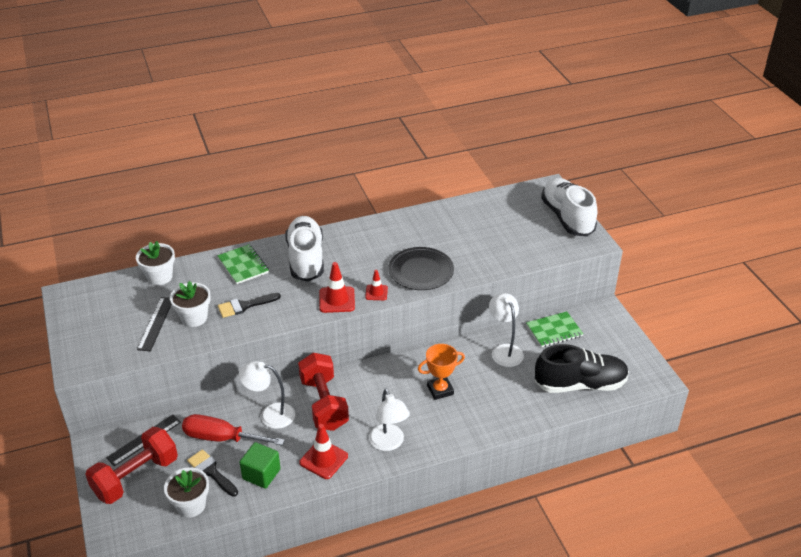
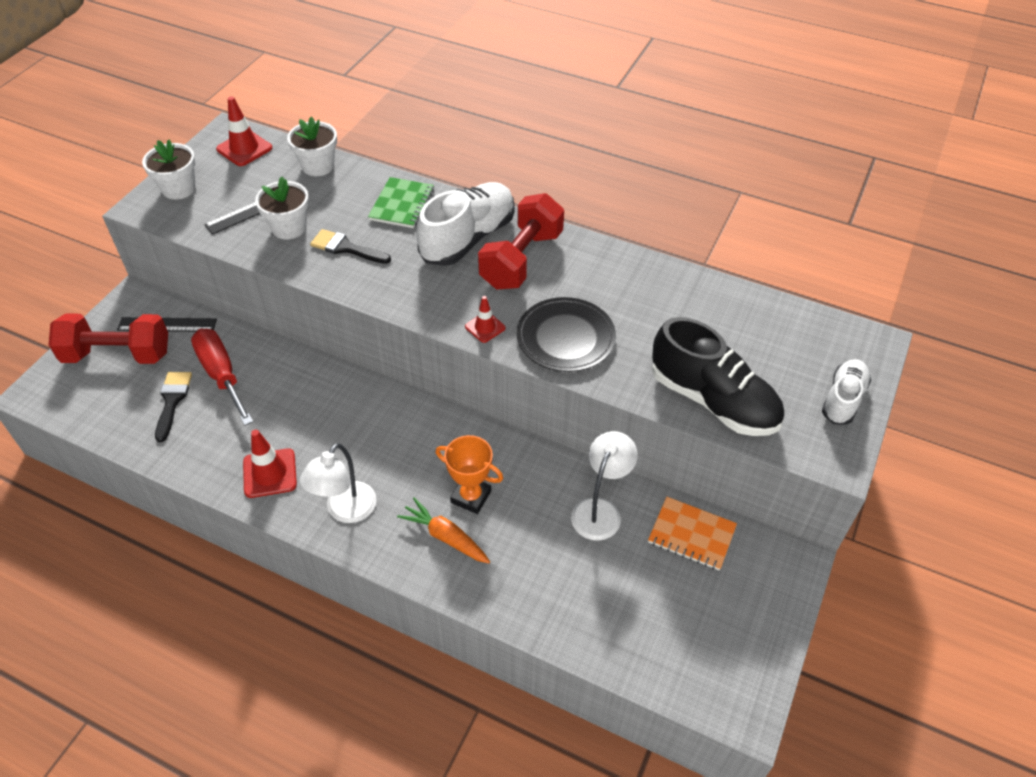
camera: 45 degrees right, 10 degrees up
(191, 505) = (118, 419): white flower pot -> white flower pot (179, 189)
(261, 474) = (204, 440): green cube -> none
(270, 415) = (287, 386): white lamp -> none
(324, 403) = (345, 415): red dumbbell -> red dumbbell (521, 260)
(337, 300) = (435, 305): red traffic cone -> red traffic cone (244, 149)
(452, 415) = (445, 536): none -> orange carrot
(554, 331) = (691, 535): green notebook -> orange notebook
(567, 217) = (843, 399): white shoe -> white shoe, size x0.58
(580, 384) = (635, 629): black shoe -> black shoe (713, 400)

